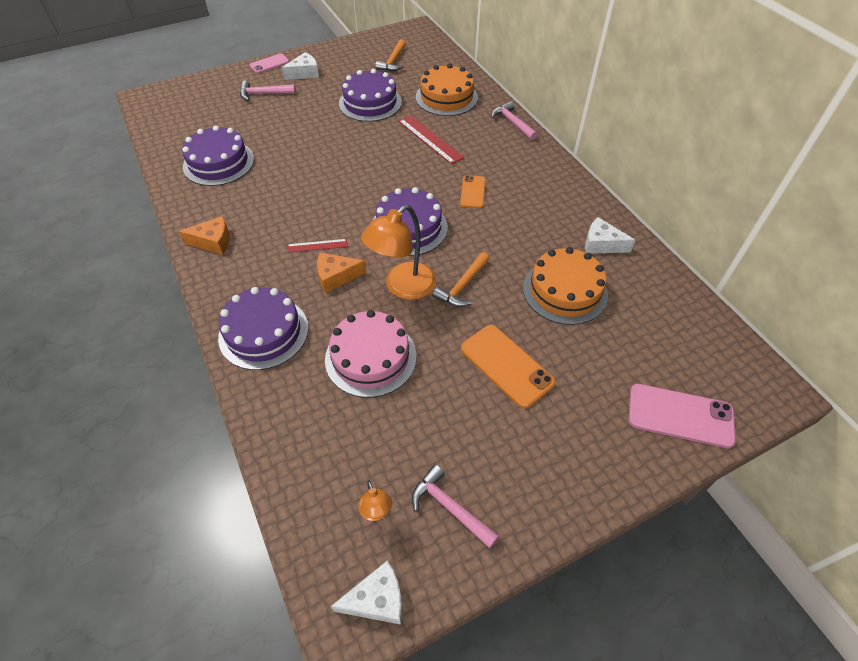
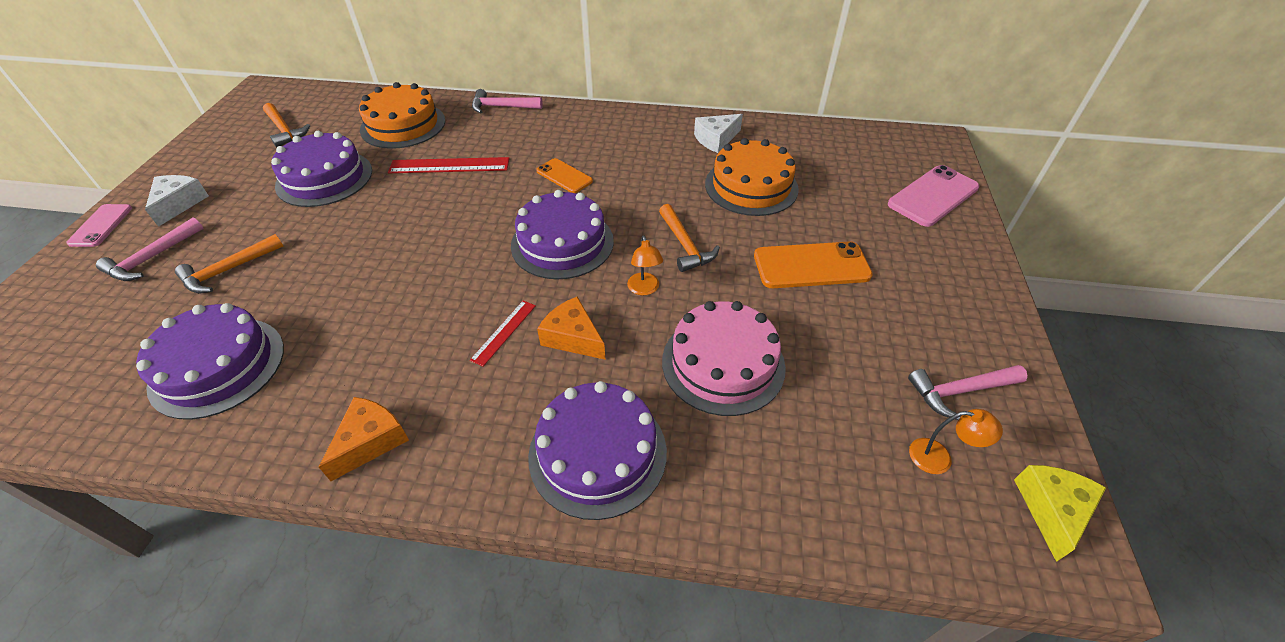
camera: 55 degrees left, 5 degrees down
(276, 122) = (228, 270): none -> orange hammer
(336, 276) = (573, 337): orange cheese -> orange cheese turned 105 degrees clockwise
(377, 599) = (1052, 510): white cheese -> yellow cheese
(402, 287) = (644, 289): orange lamp -> orange lamp, size x0.49

